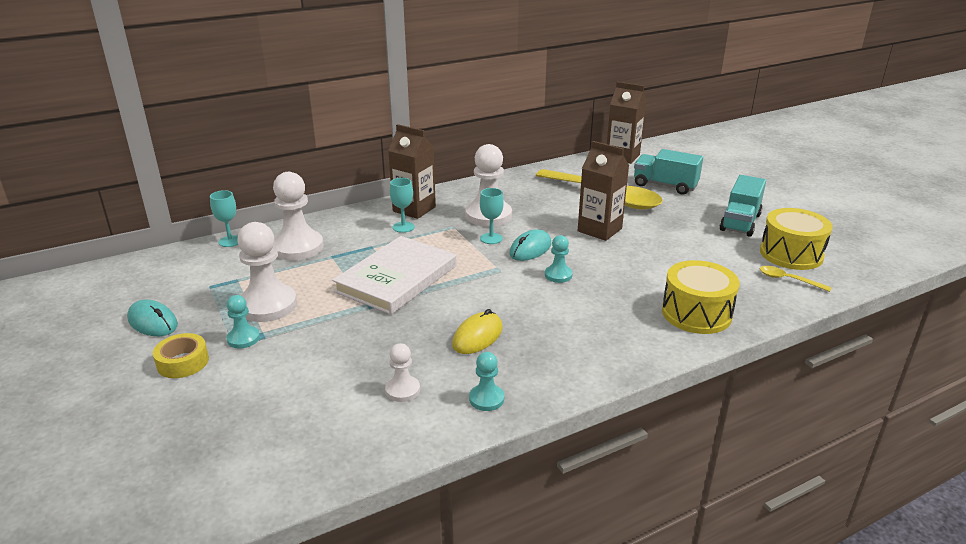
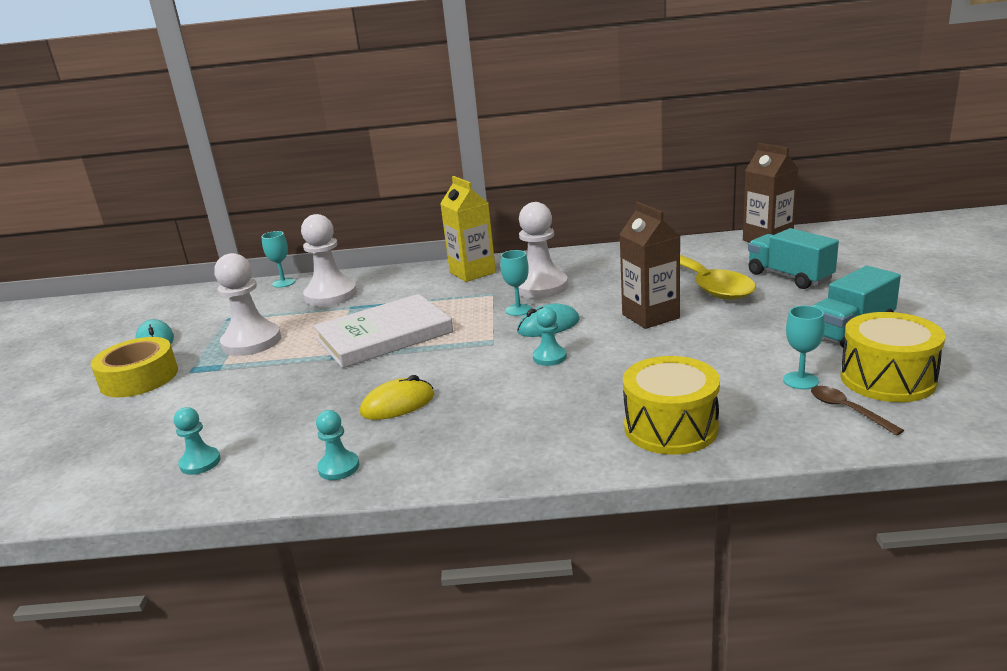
camera: 30 degrees right, 5 degrees down
(183, 362) = (139, 378): yellow tape -> yellow tape, size x1.55
(243, 338) = (202, 367): turquoise pawn -> turquoise pawn (200, 462)
(402, 390) = (275, 440): white pawn -> none
(403, 227) = (443, 288): turquoise goblet -> turquoise goblet (800, 380)
(414, 209) = (472, 272): brown carton -> yellow carton
(788, 280) = (847, 410): yellow spoon -> brown spoon

